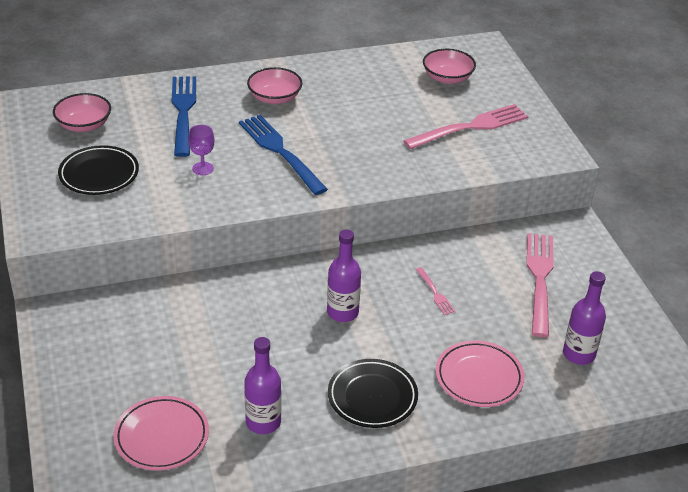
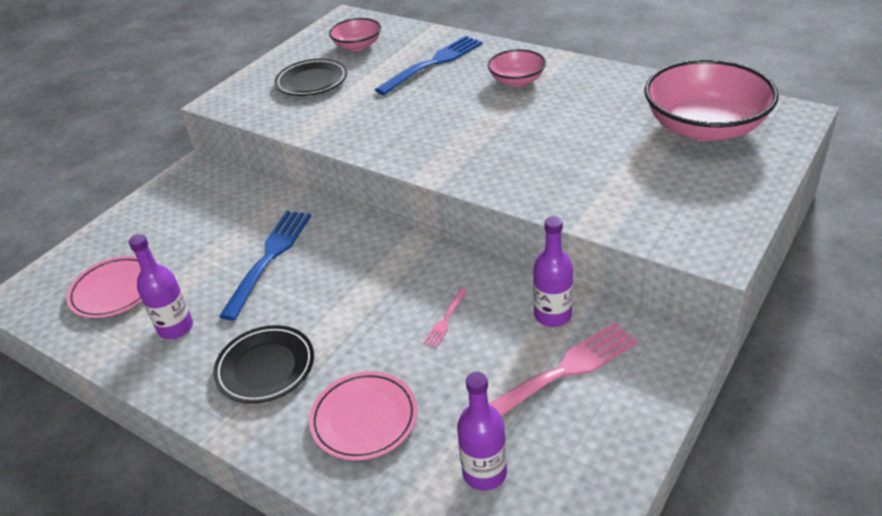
camera: 55 degrees right, 0 degrees up
(203, 168) = (379, 109): purple goblet -> none
(280, 152) = (452, 123): blue fork -> blue fork (269, 258)
(342, 312) = (352, 286): purple bottle -> purple bottle (552, 315)
(447, 78) = (704, 127): pink bowl -> pink bowl, size x1.91
(470, 127) = (655, 180): pink fork -> none

